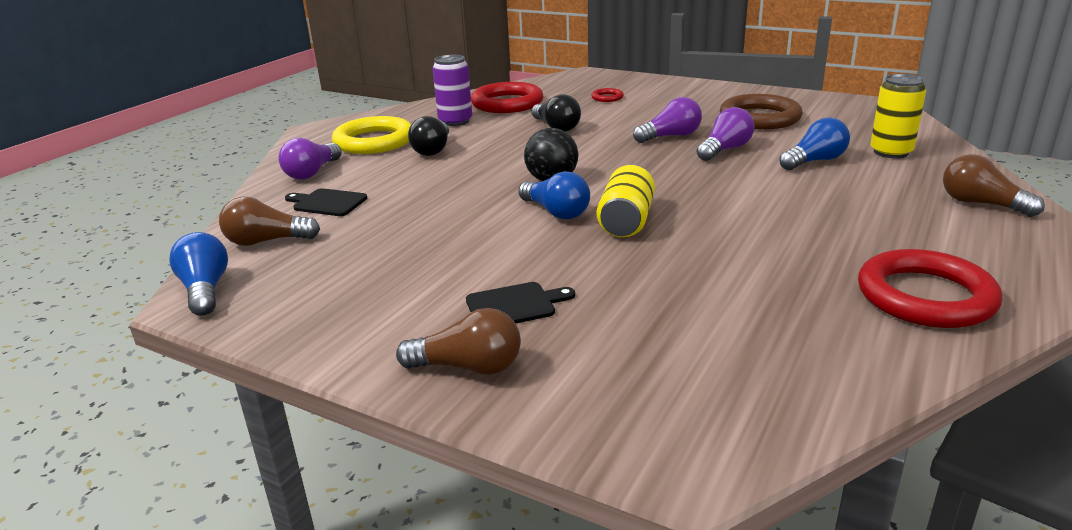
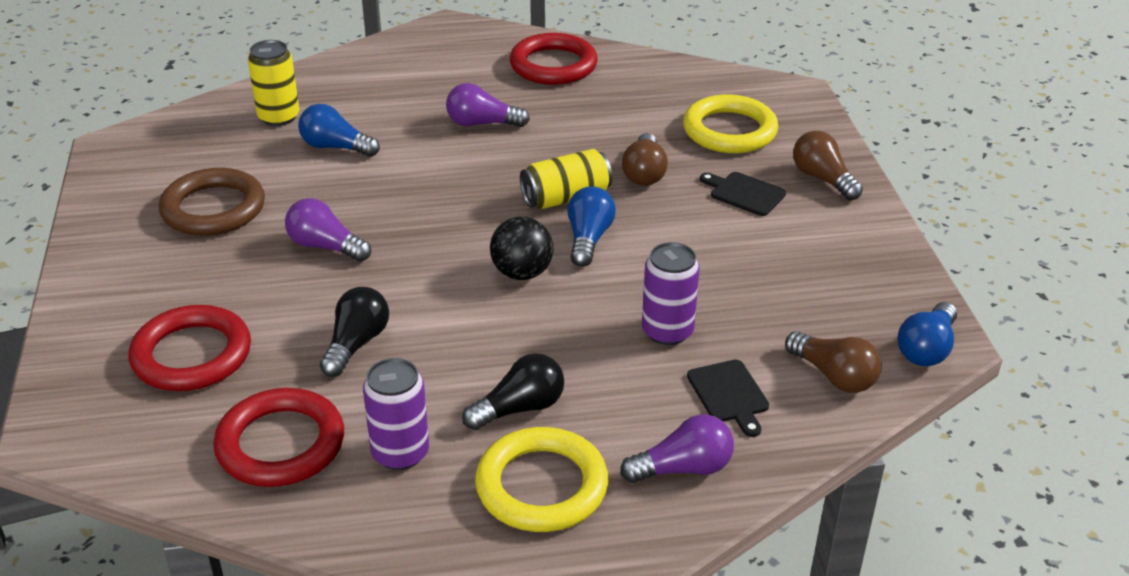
camera: 130 degrees left, 10 degrees up
(412, 205) = (667, 331): none -> purple can
(607, 97) = (192, 355): red ring -> red ring, size x2.25
(643, 352) = (729, 131): none -> yellow ring
(725, 150) = (342, 201): purple light bulb -> purple light bulb (482, 123)
(981, 204) = (376, 66): brown light bulb -> brown light bulb (644, 173)

